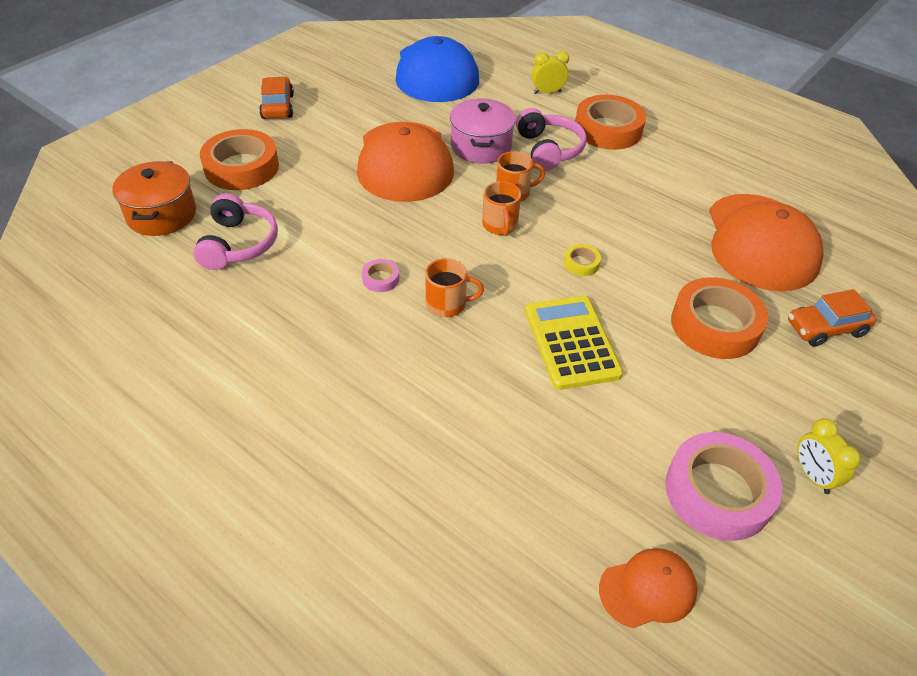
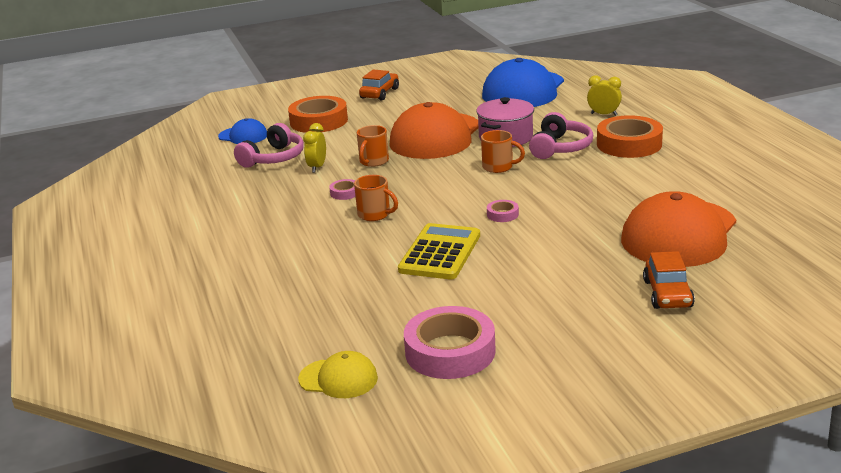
camera: 35 degrees right, 20 degrees down
(161, 214) = (243, 136): orange pot -> blue cap
(500, 225) = (465, 182): orange mug -> orange mug (373, 161)
(581, 263) = (502, 214): yellow tape -> pink tape
(648, 589) = (338, 378): orange cap -> yellow cap
(715, 325) = (568, 270): orange tape -> none
(812, 476) = (537, 365): yellow clock -> yellow clock (317, 167)
(825, 328) = (667, 294): orange car -> orange car turned 105 degrees counterclockwise

